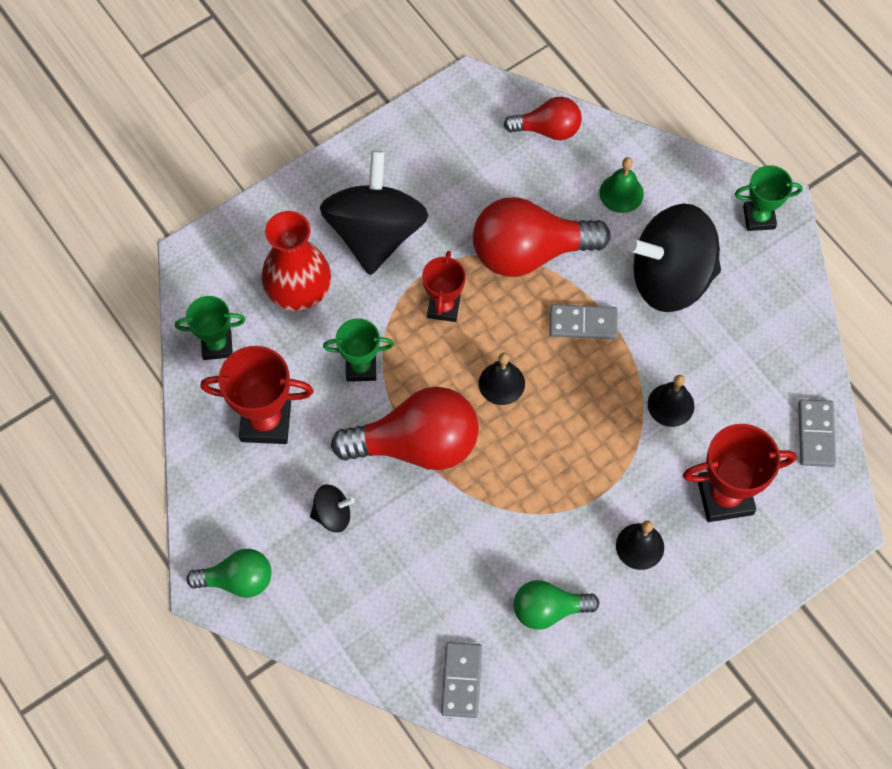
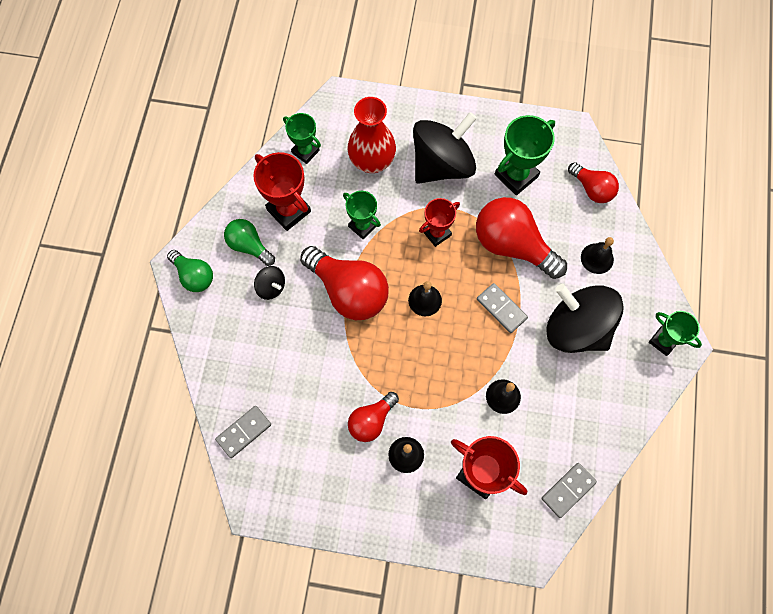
camera: 45 degrees right, 5 degrees up
(461, 180) = (516, 175): none -> green trophy
(548, 609) = (324, 440): green light bulb -> green light bulb (249, 246)
(573, 547) = (371, 420): none -> red light bulb
(621, 193) = (597, 258): green bell -> black bell

